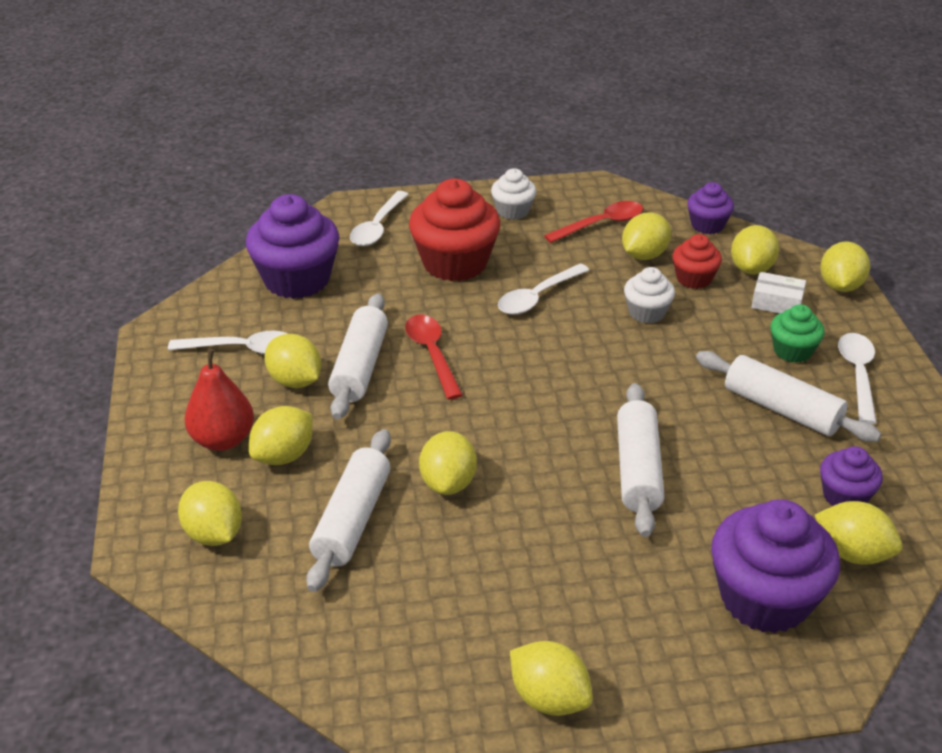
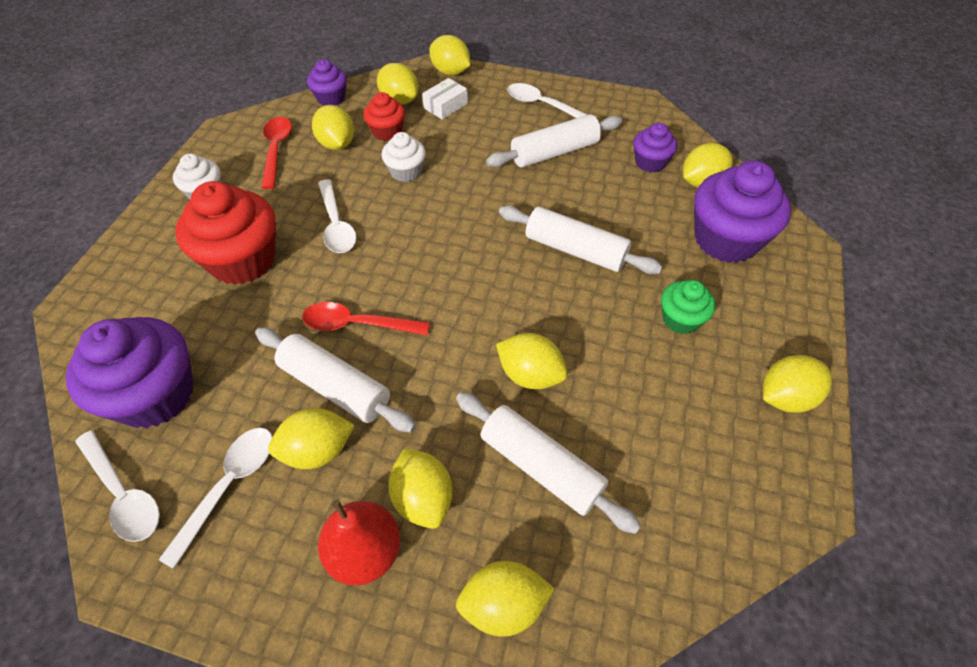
camera: 65 degrees left, 15 degrees up
(377, 227) = (133, 296): white spoon -> white spoon (123, 494)
(792, 351) = (500, 121): green cupcake -> green cupcake (680, 319)

